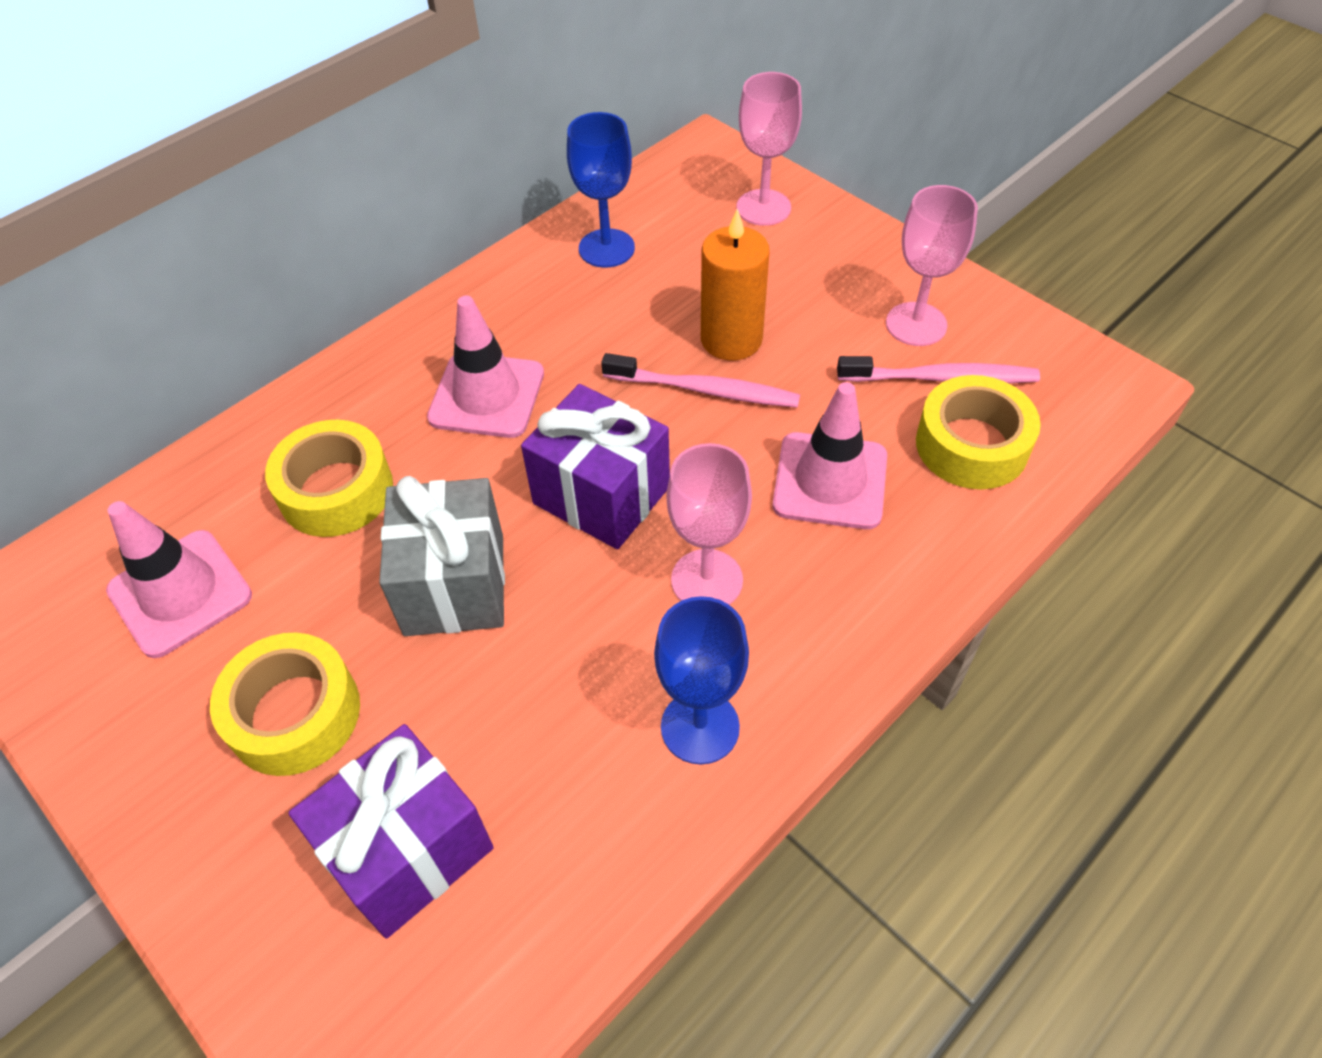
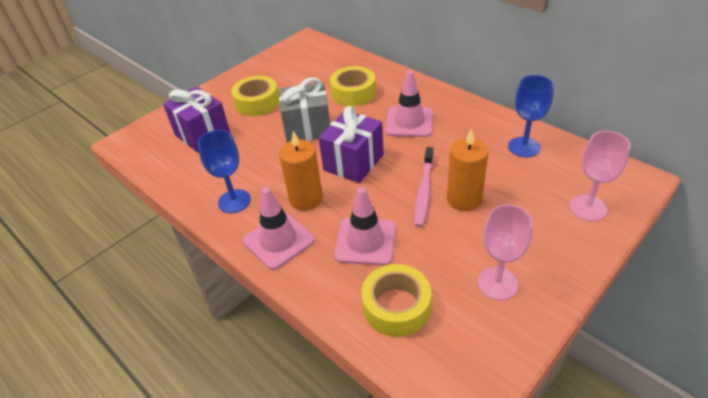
camera: 90 degrees right, 10 degrees down
(180, 593) = (307, 70): pink traffic cone -> pink traffic cone (278, 240)
(707, 580) = (306, 199): pink goblet -> orange candle
(941, 378) = (450, 294): pink toothbrush -> none

